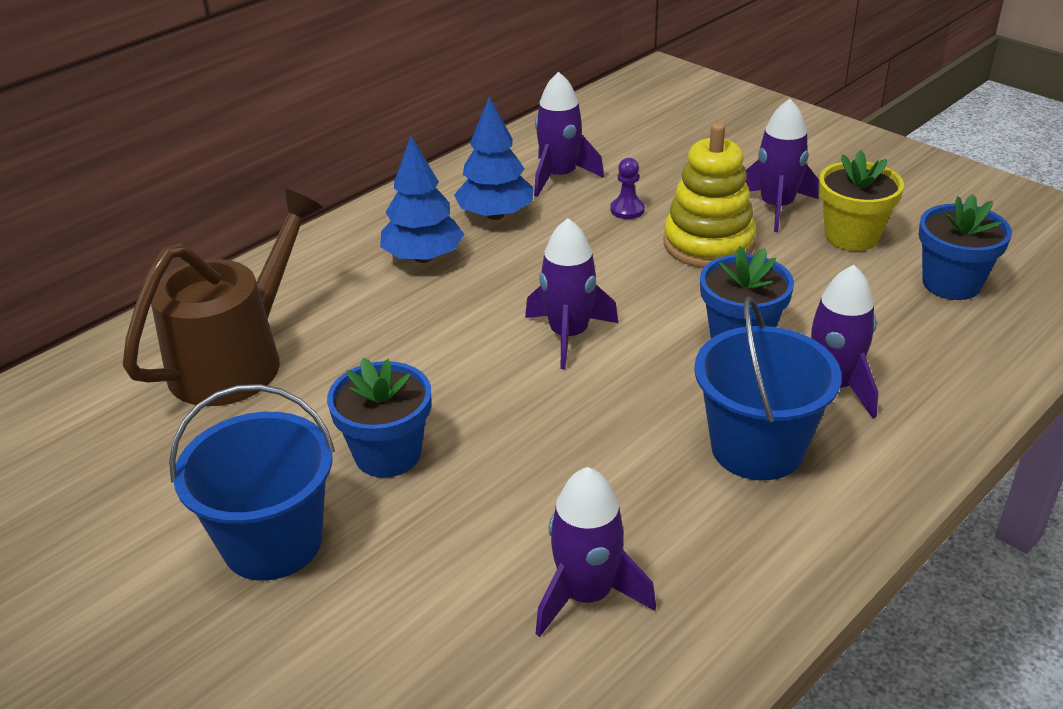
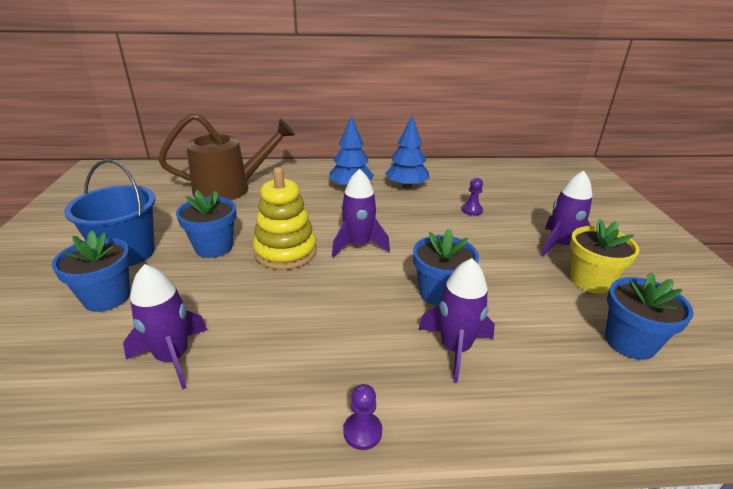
camera: 40 degrees right, 5 degrees down
(370, 605) = (107, 297): none -> blue flower pot
(559, 176) = (460, 184): purple rocket -> none
(708, 244) = (492, 243): yellow stacking toy -> yellow stacking toy (285, 252)
(757, 448) = (361, 350): blue bucket -> none
(865, 513) = (362, 432): none -> purple pawn

